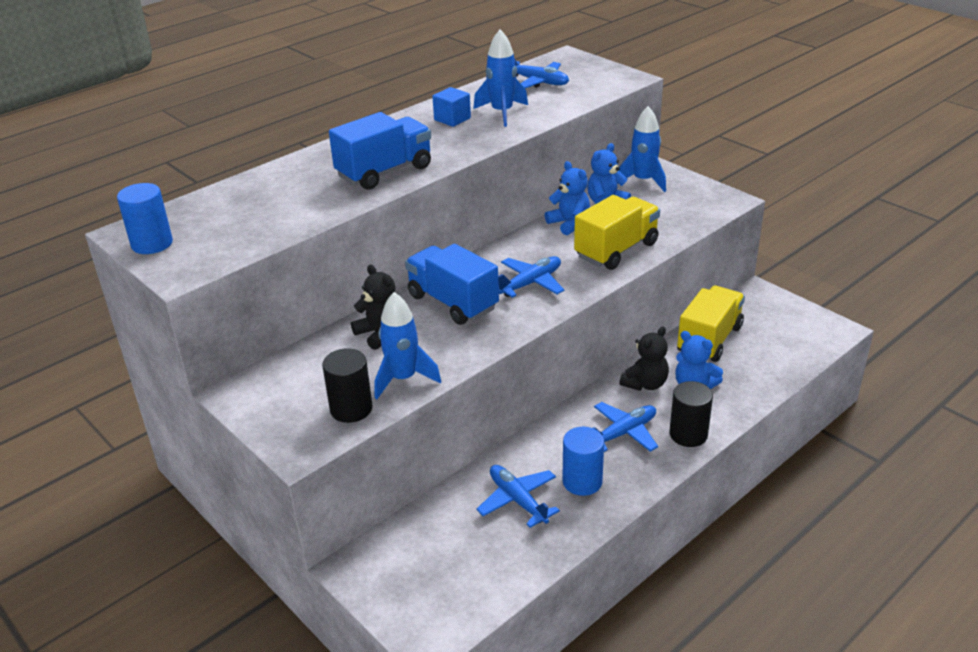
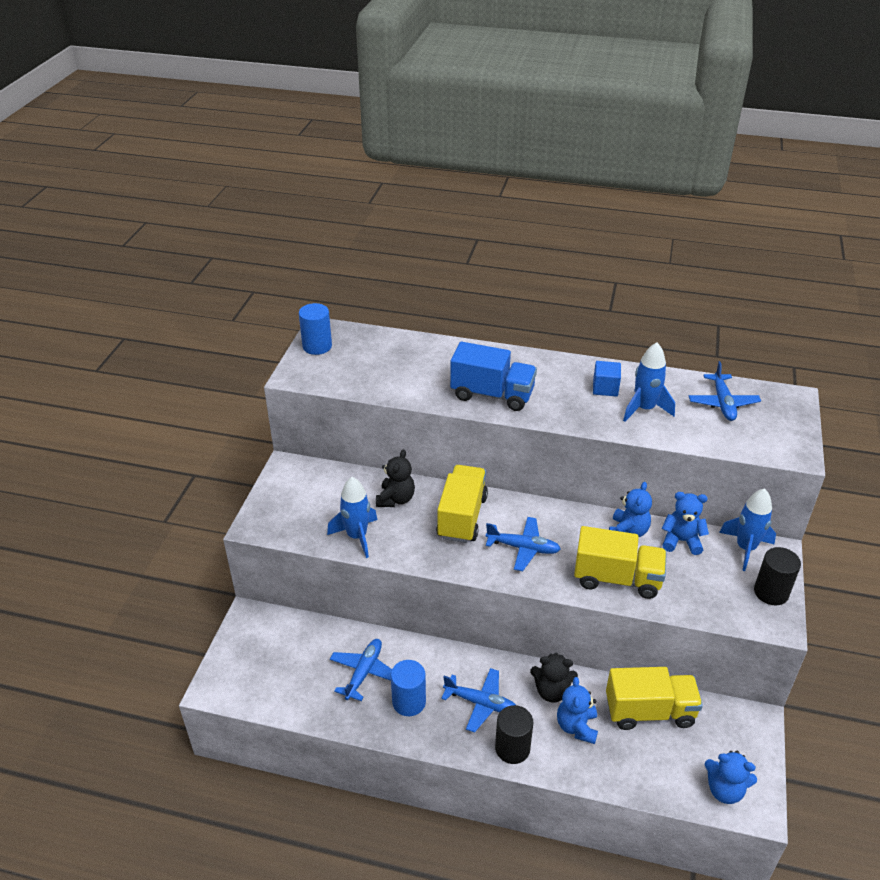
camera: 55 degrees right, 5 degrees up
(351, 409) = (309, 528): black cylinder -> black cylinder (771, 592)
(452, 302) = (462, 517): blue truck -> yellow truck
(810, 337) = (724, 790): none -> blue teddy bear

